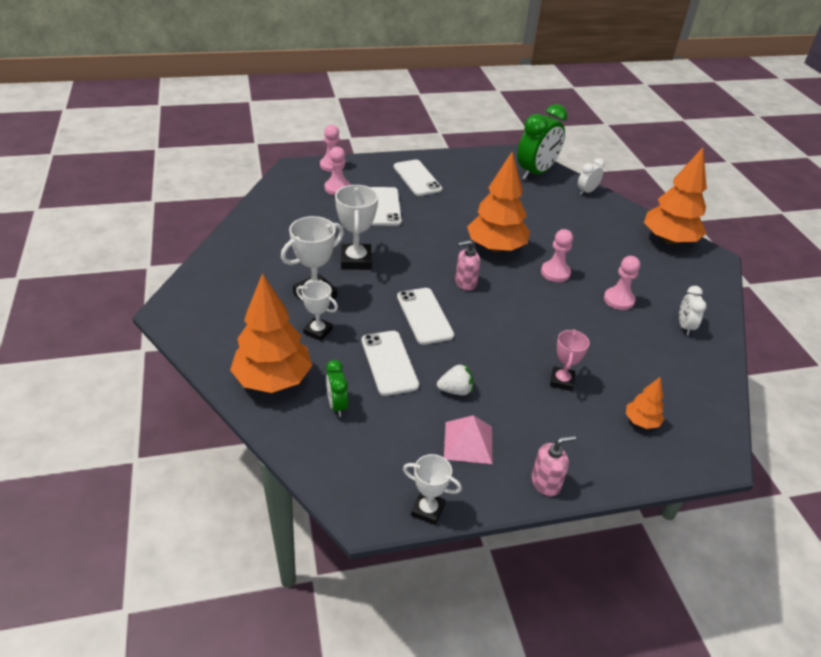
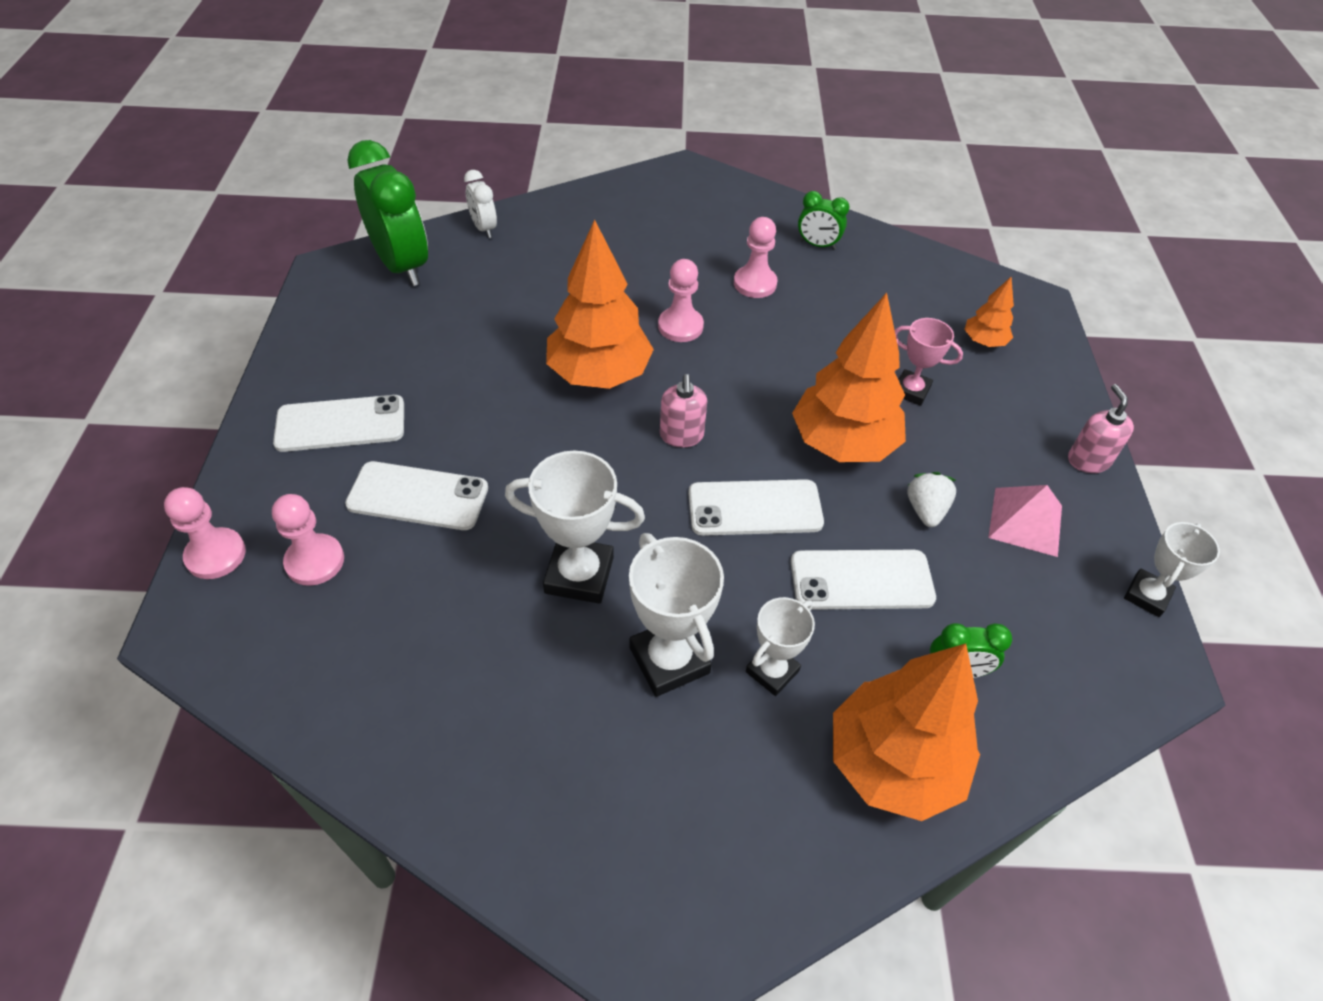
camera: 75 degrees left, 10 degrees up
(668, 240) = (636, 193): orange tree -> orange tree (843, 444)
(684, 326) = (817, 245): white clock -> green clock

